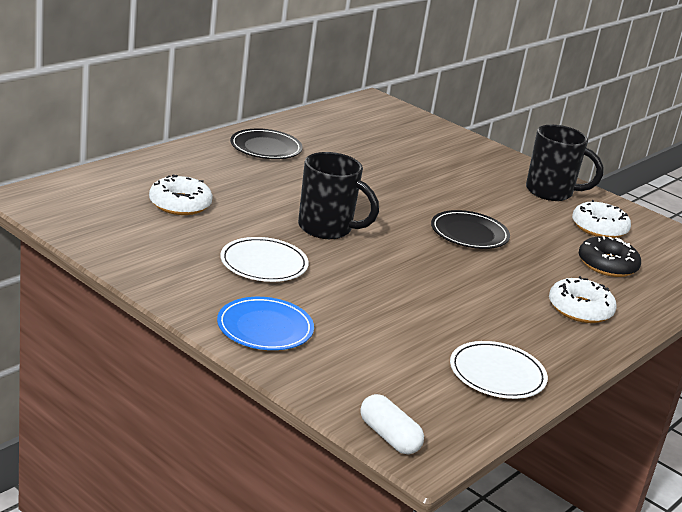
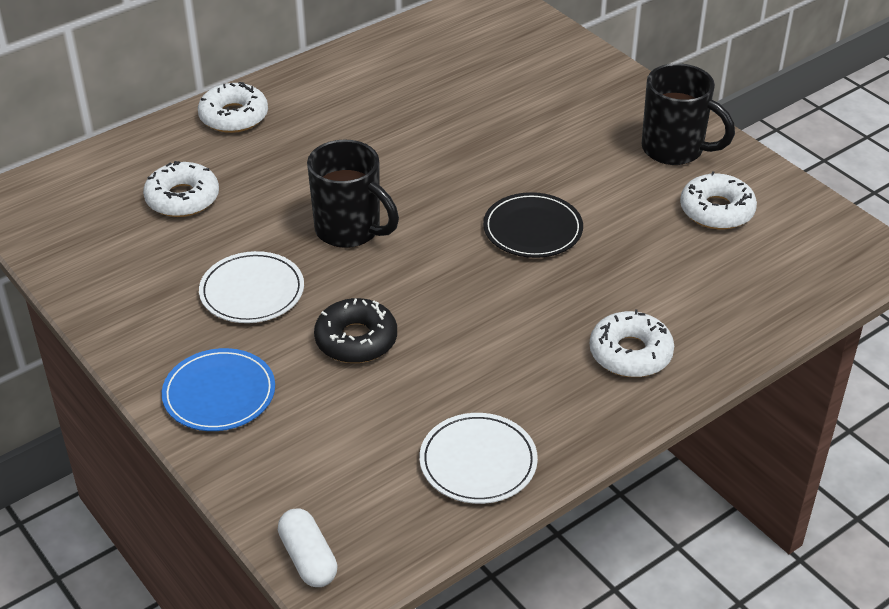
camera: 15 degrees right, 15 degrees up
(201, 157) = (234, 116): none -> white donut
(266, 148) = (320, 95): black plate -> none
(607, 265) = (700, 276): black donut -> black donut (356, 340)

